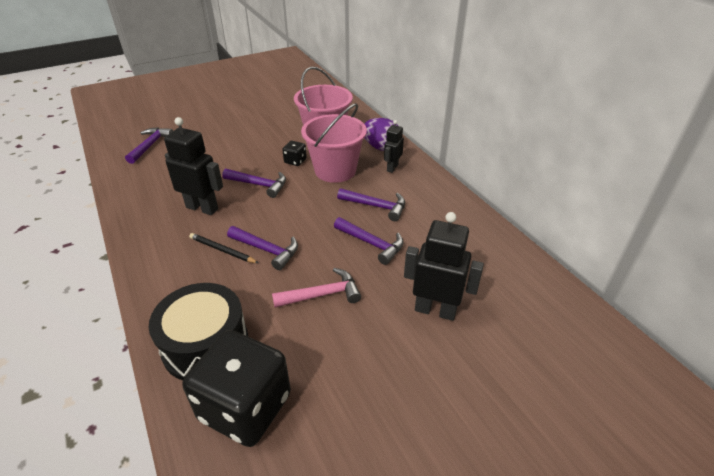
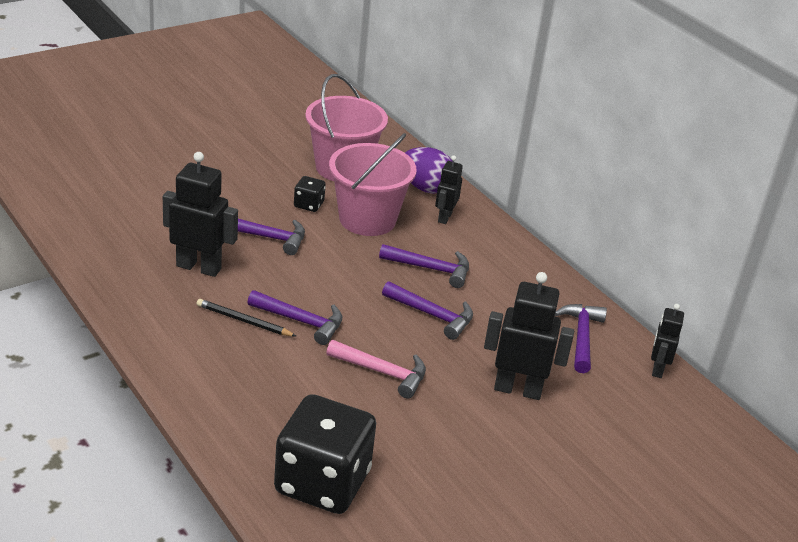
camera: 10 degrees left, 5 degrees down
(150, 145) = (90, 176): purple hammer -> purple hammer (581, 337)
(205, 344) = (258, 424): black drum -> none
(322, 295) = (382, 372): pink hammer -> pink hammer turned 45 degrees clockwise
(558, 290) = (657, 369): none -> black robot

